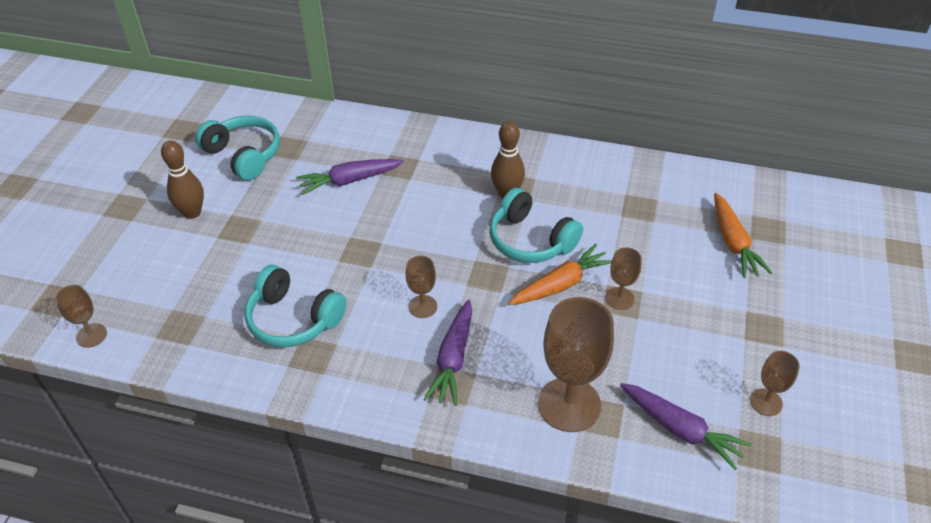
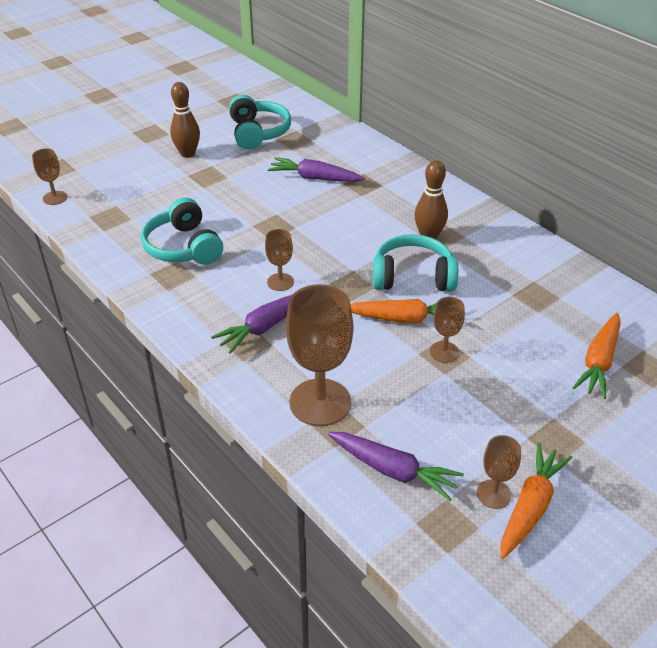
camera: 35 degrees right, 5 degrees down
(530, 240) = (413, 277): turquoise headphones -> turquoise headphones turned 105 degrees clockwise
(681, 429) = (393, 470): purple carrot -> purple carrot turned 45 degrees counterclockwise
(797, 396) = (530, 506): none -> orange carrot

